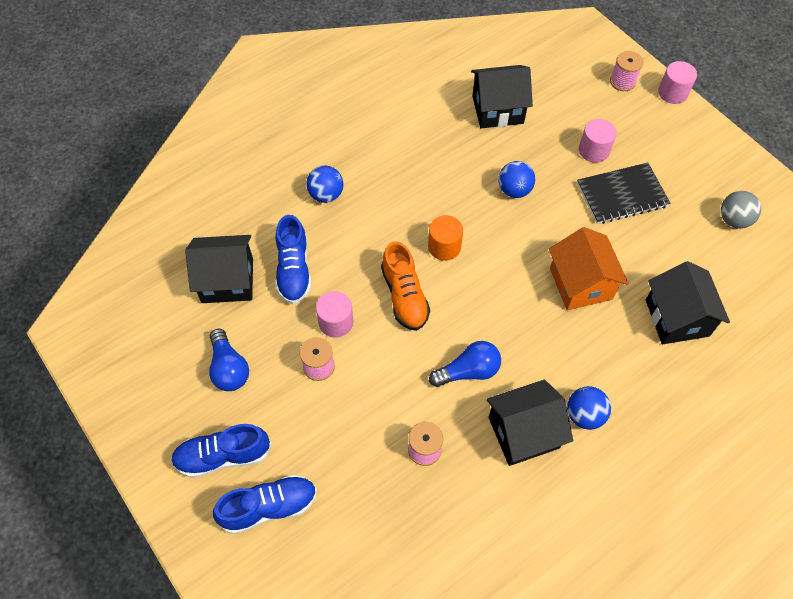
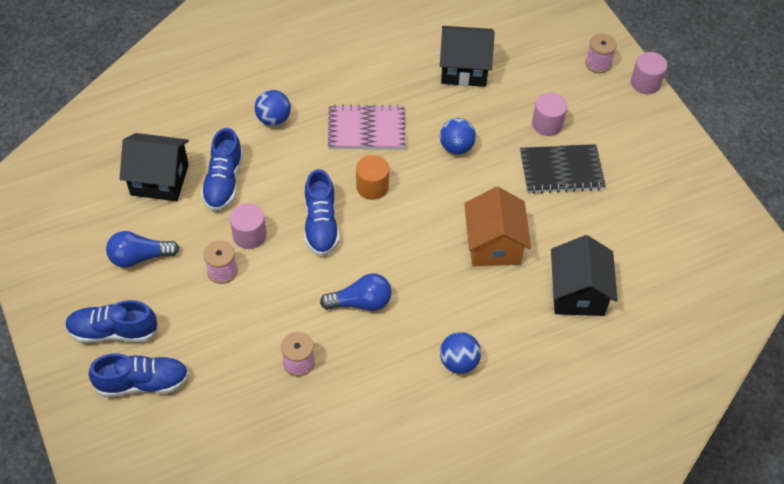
camera: 10 degrees right, 5 degrees down
(229, 368) = (139, 257): blue light bulb -> blue light bulb turned 90 degrees clockwise
(404, 296) = (321, 224): orange shoe -> blue shoe
(421, 188) = (366, 129): none -> pink notebook
(523, 432) = (396, 366): black house -> none
(733, 220) = (665, 214): grey ball -> none

